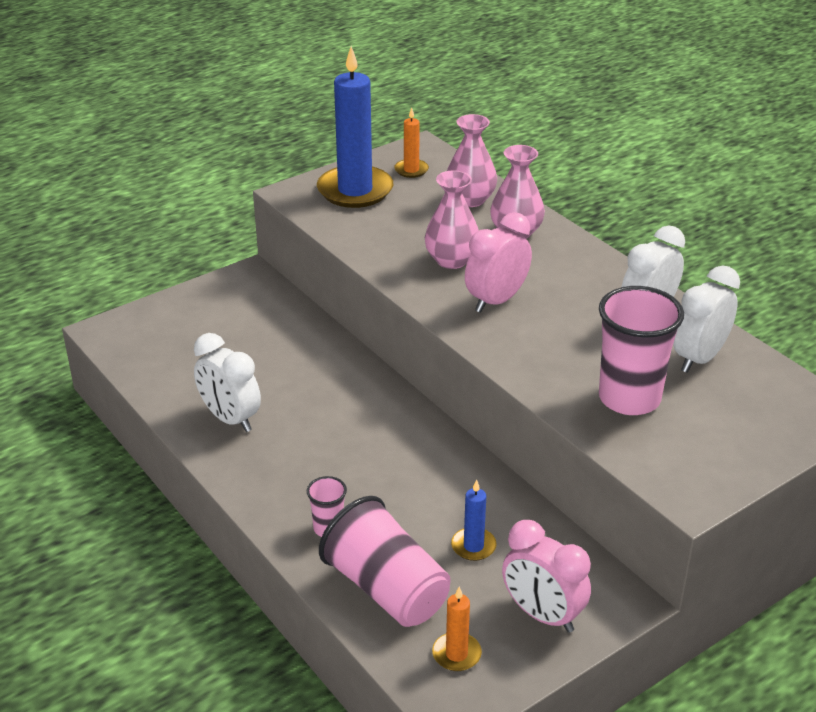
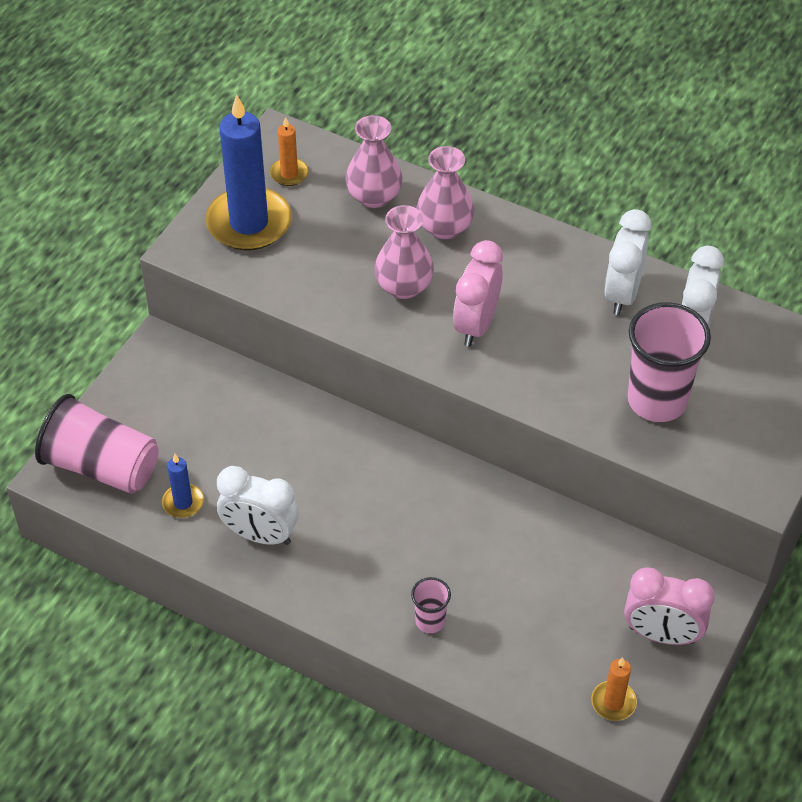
camera: 25 degrees left, 15 degrees up
(387, 589) = (519, 663): pink cup -> pink cup (102, 466)
(473, 546) = (567, 588): blue candle -> blue candle (183, 502)

